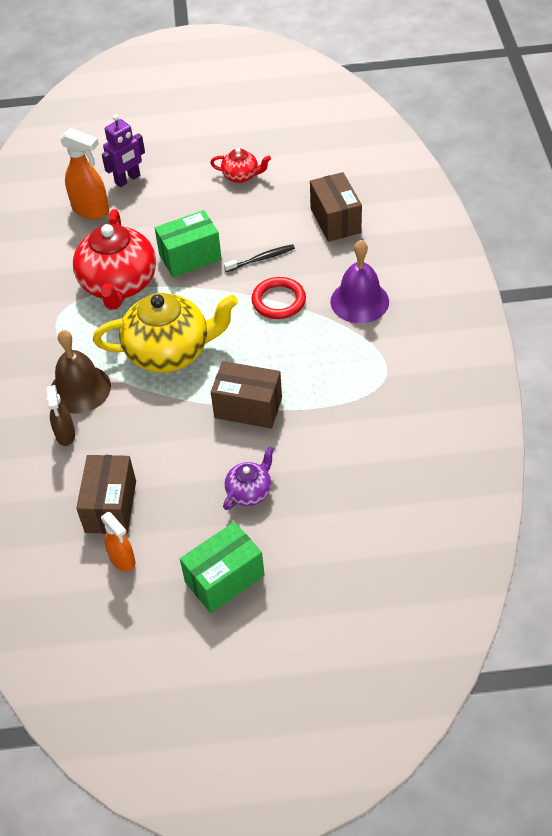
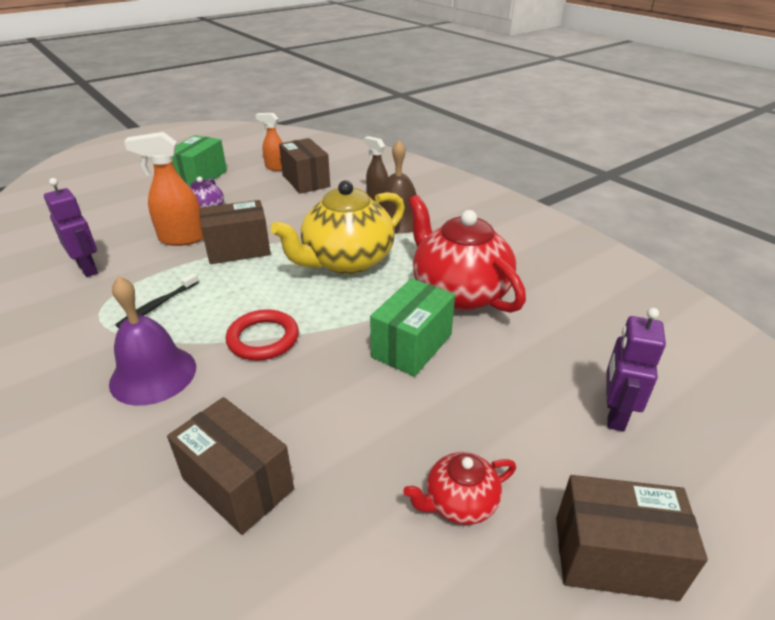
camera: 145 degrees right, 15 degrees down
(91, 210) = (595, 352): orange spray bottle -> orange spray bottle (181, 239)
(200, 139) = (614, 557): none -> brown box
(261, 259) = (319, 378): black toothbrush -> black toothbrush (158, 305)
(387, 438) = (88, 268): none -> purple robot

